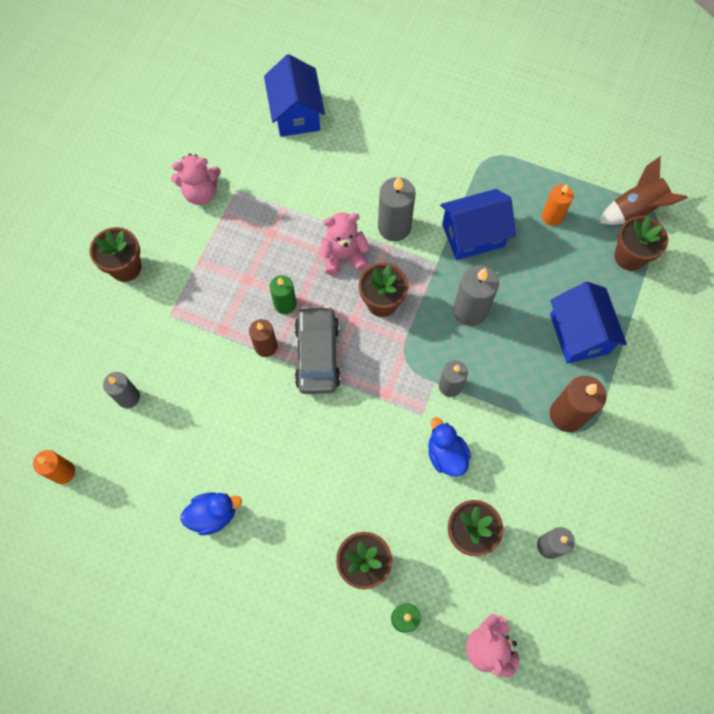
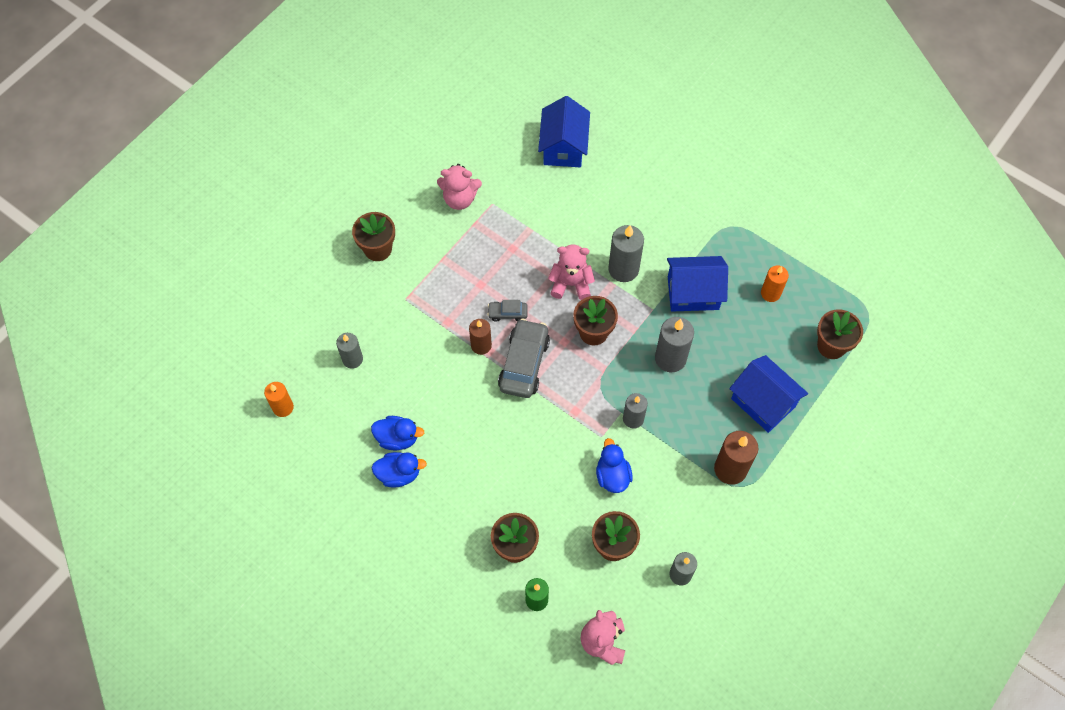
camera: 15 degrees right, 5 degrees down
(201, 474) = (397, 438): none -> blue duck
(285, 304) = (507, 313): green candle -> grey car
(579, 334) = (763, 402): blue house -> blue house turned 45 degrees counterclockwise
(635, 210) = (850, 305): brown rocket -> none

